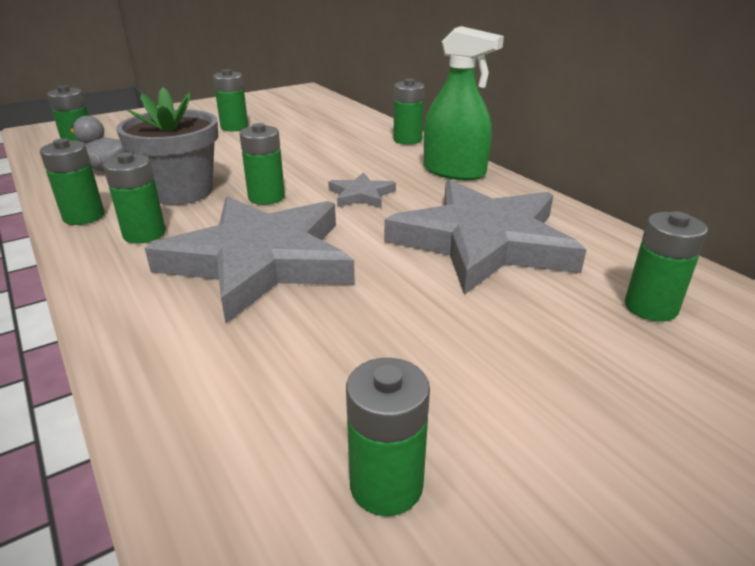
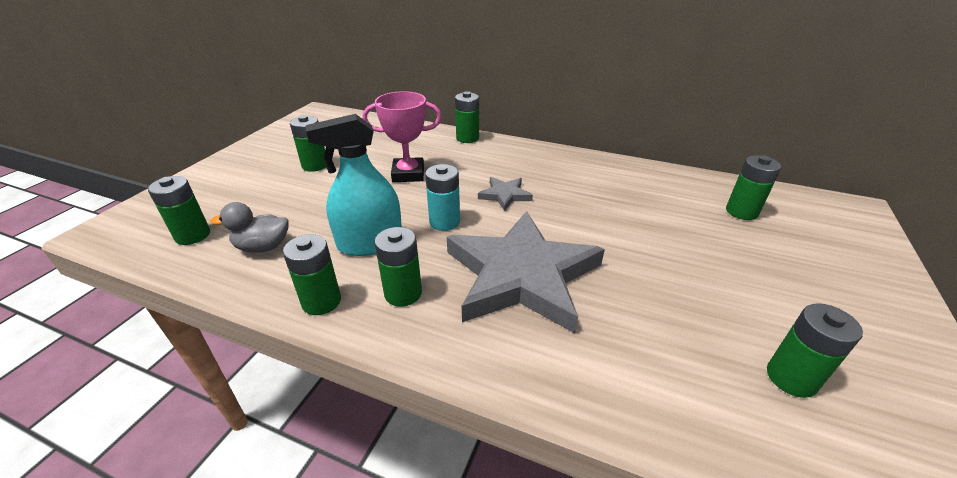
camera: 35 degrees left, 5 degrees up
(181, 192) = (370, 243): grey flower pot -> turquoise spray bottle
(266, 197) = (444, 222): green battery -> turquoise battery
(299, 153) = (408, 174): none -> pink trophy
(454, 171) = (533, 156): green spray bottle -> none
(483, 242) = (621, 203): grey star -> none

